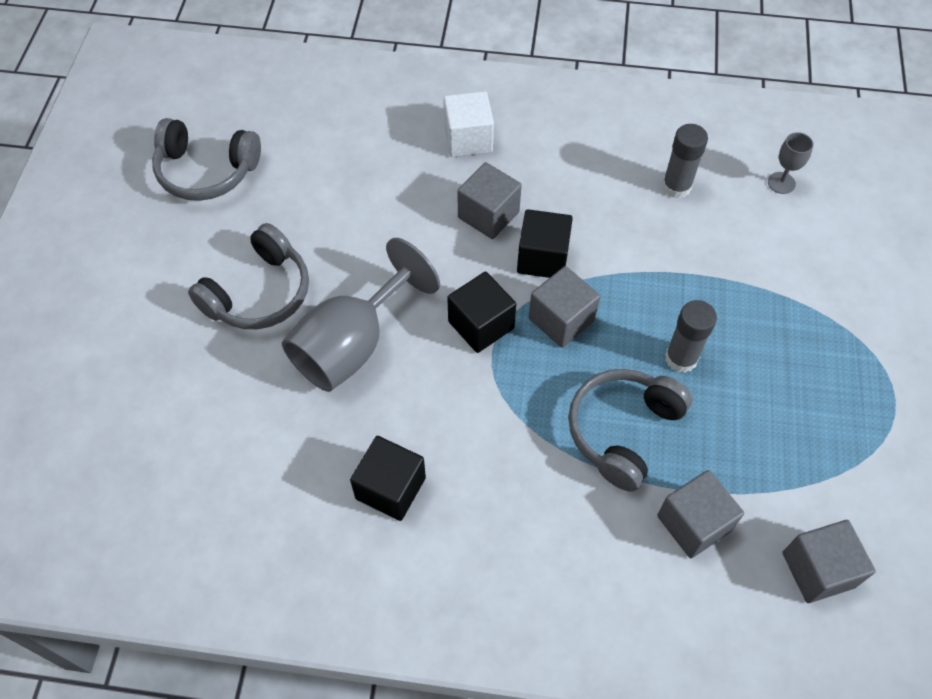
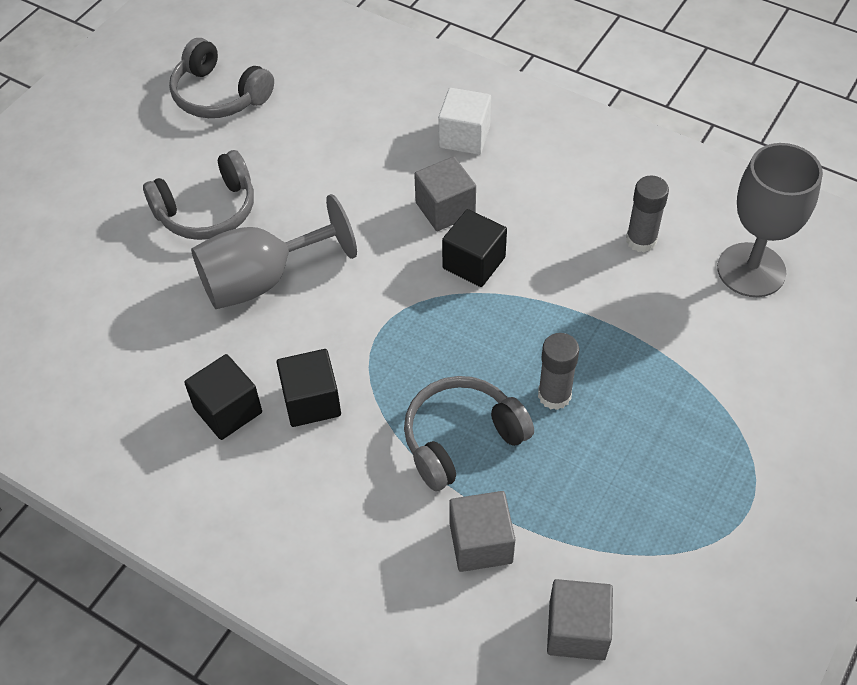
camera: 25 degrees right, 5 degrees down
(481, 325) = (384, 302): black cube -> black cube (311, 401)
(561, 319) = (460, 322): grey cube -> none
(781, 183) = (751, 270): grey goblet -> grey goblet, size x2.31

